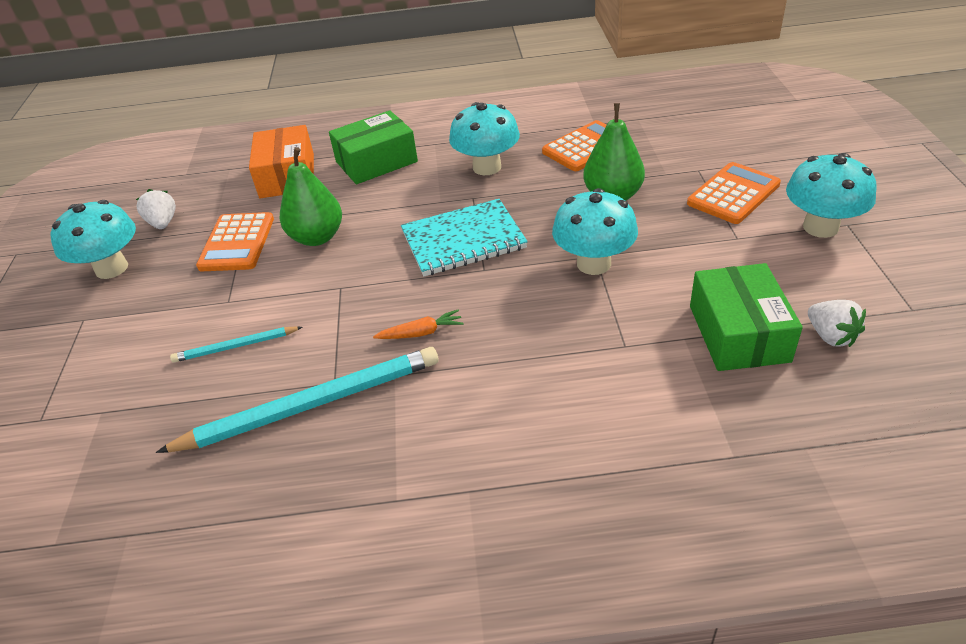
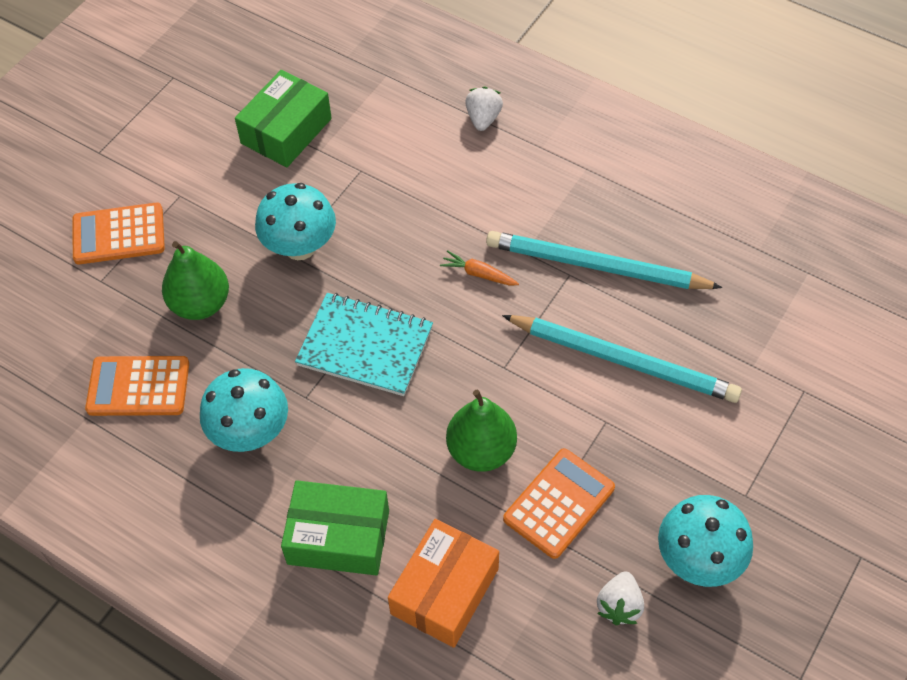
camera: 145 degrees left, 15 degrees up
(235, 347) = (624, 360): turquoise pencil -> turquoise pencil, size x1.99
(820, 227) = (117, 162): turquoise mushroom -> none
(830, 336) = (241, 94): white strawberry -> white strawberry (483, 118)

